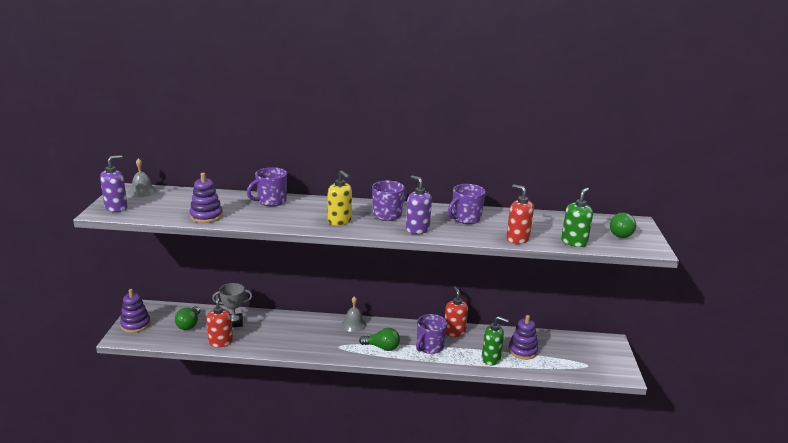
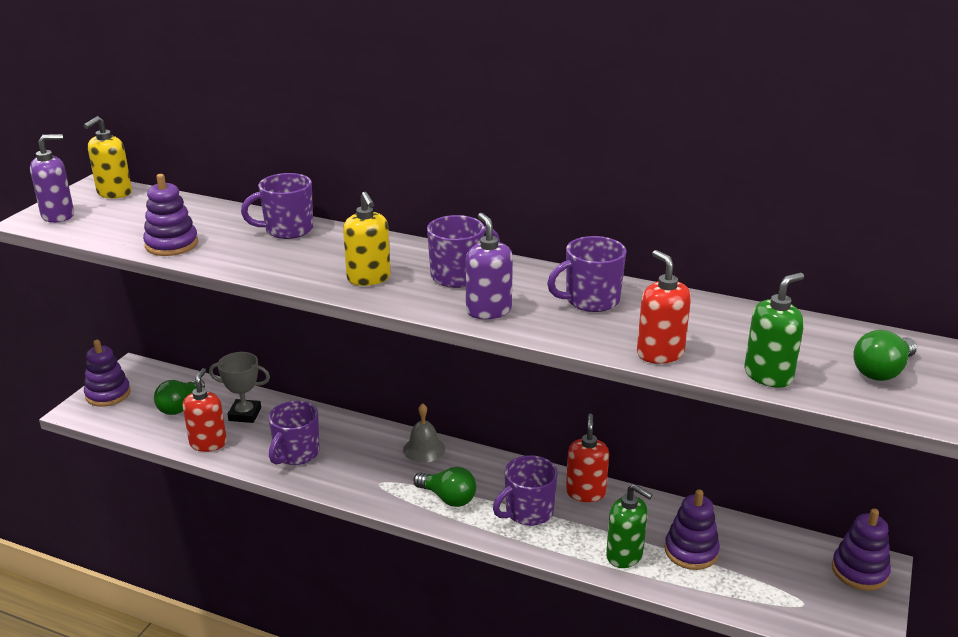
camera: 20 degrees right, 5 degrees up
(142, 191) = (114, 193): grey bell -> yellow soap dispenser
(279, 339) = (296, 454): none -> purple mug
(605, 345) = (859, 571): none -> purple stacking toy

